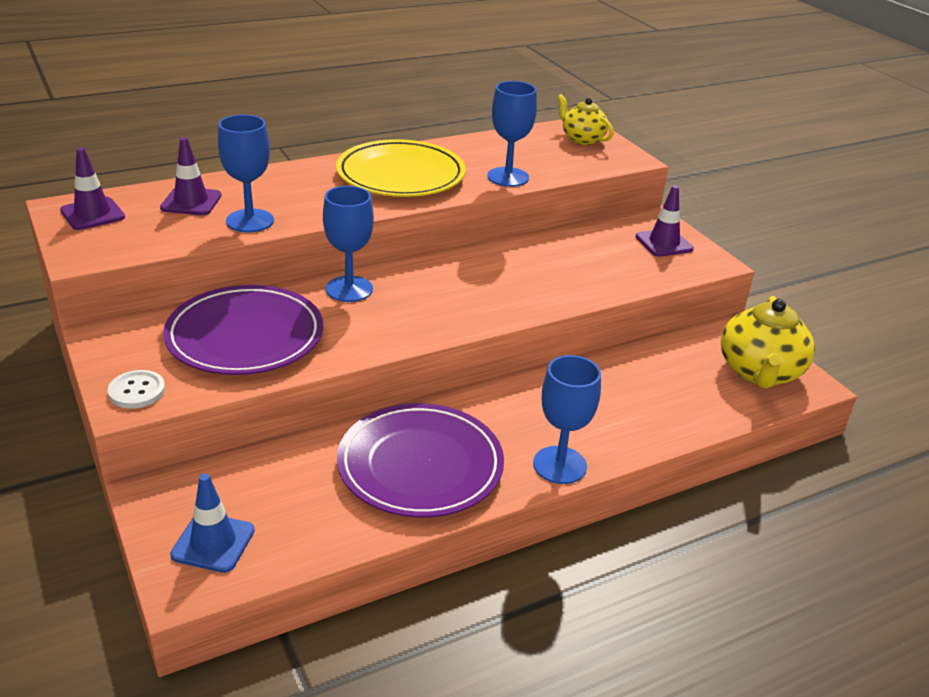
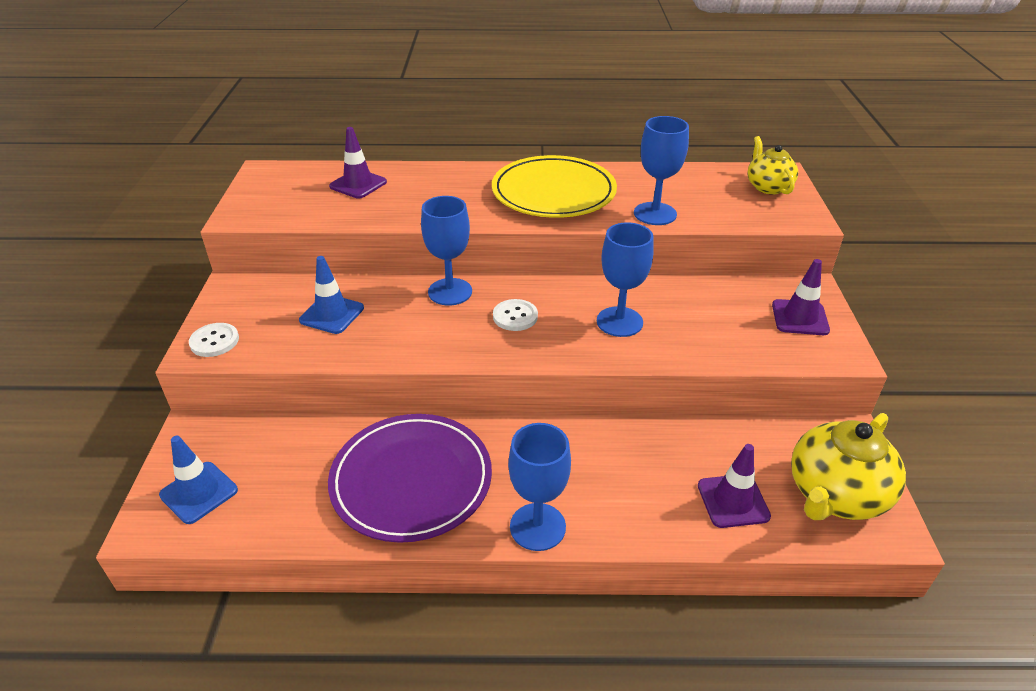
camera: 30 degrees right, 5 degrees up
(92, 214) = (278, 181): purple traffic cone -> purple traffic cone (733, 501)
(245, 336) = (332, 314): purple plate -> blue traffic cone
(250, 221) = (387, 211): blue goblet -> blue goblet (619, 322)
(430, 296) = (515, 316): none -> white button

